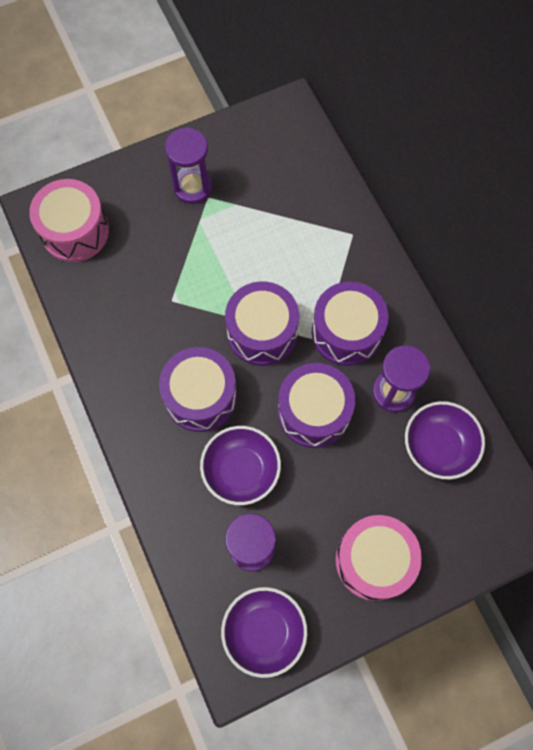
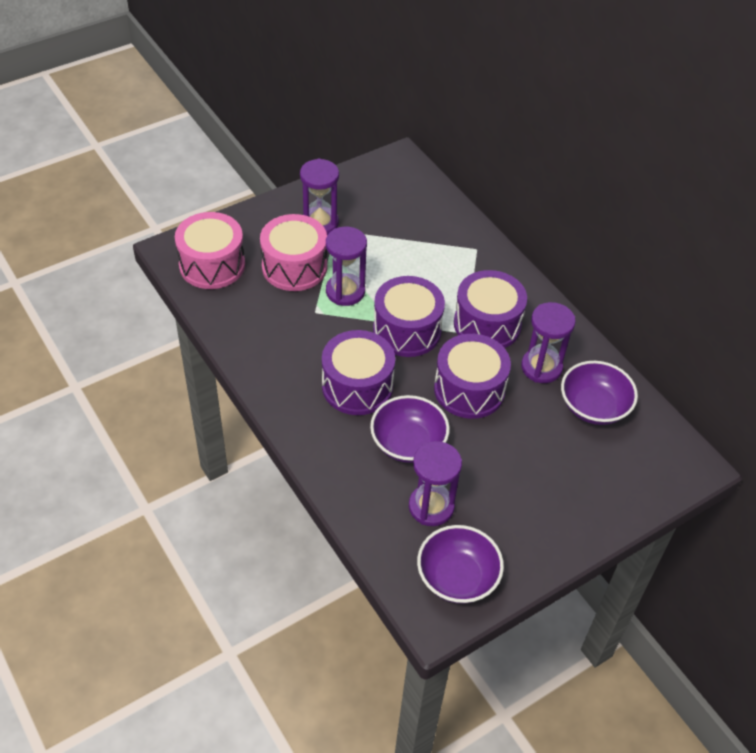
camera: 10 degrees left, 20 degrees down
(206, 277) = (345, 291): none -> purple hourglass
(373, 560) = (553, 506): pink drum -> pink drum (294, 267)

